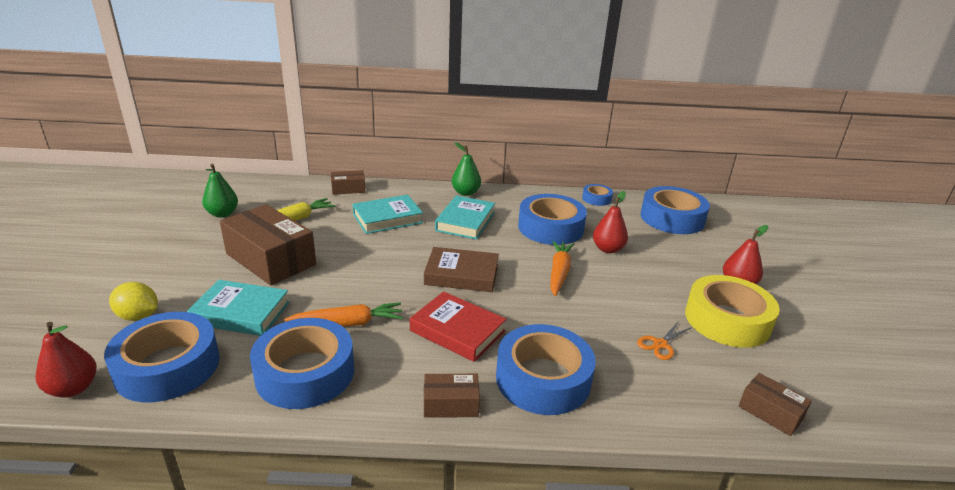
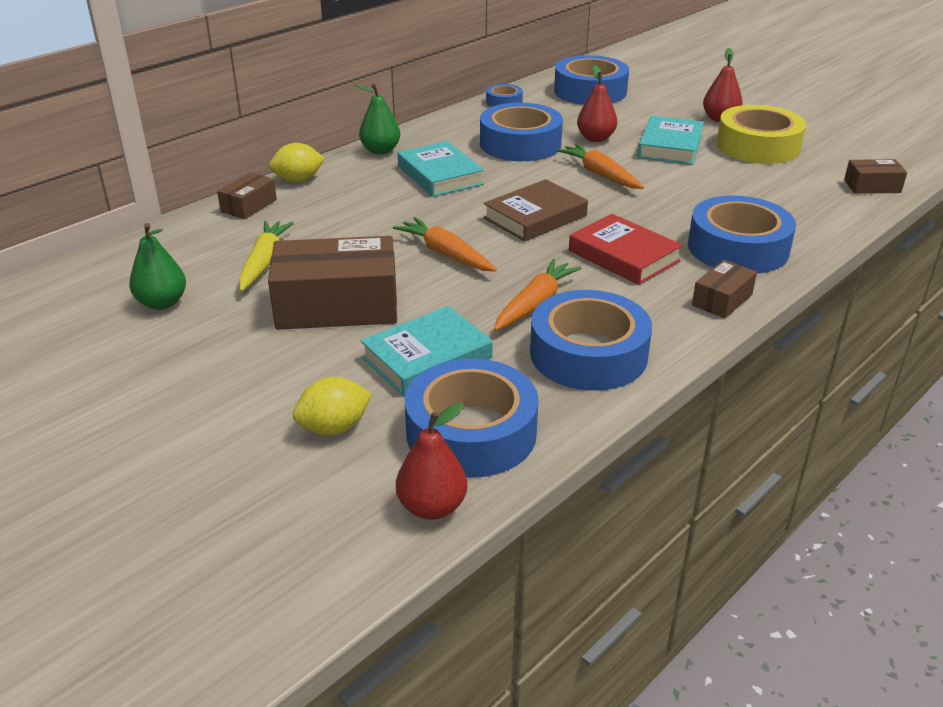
camera: 45 degrees left, 5 degrees up
(371, 265) = (445, 254): none -> orange carrot
(387, 218) = (361, 210): turquoise book -> turquoise book (670, 146)
(395, 188) = (298, 180): none -> yellow lemon
(457, 331) = (623, 256): red book -> red book turned 60 degrees clockwise
(660, 344) = (754, 184): orange scissors -> none

